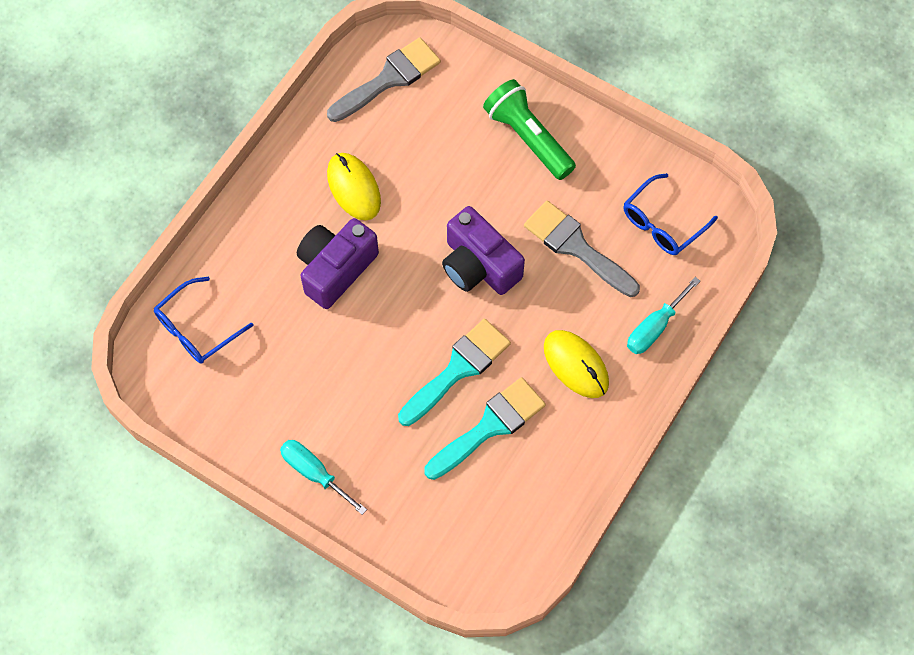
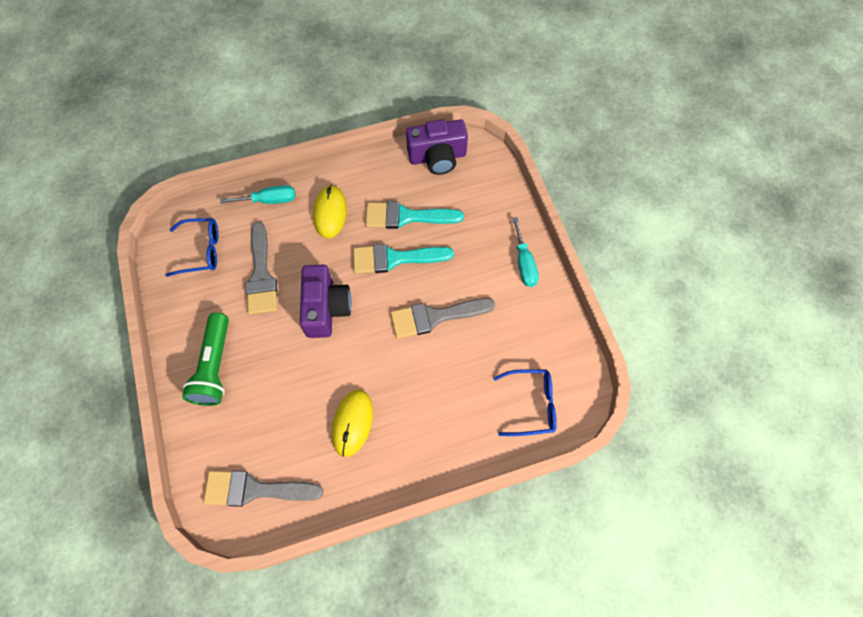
camera: 140 degrees left, 0 degrees up
(335, 269) = (412, 375): purple camera -> purple camera (437, 157)
(361, 341) = (435, 317): none -> grey brush

